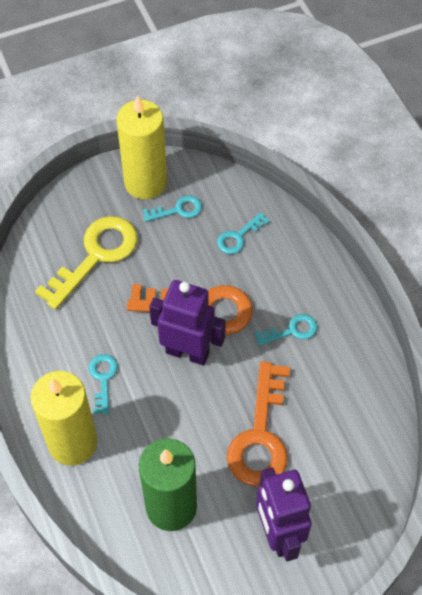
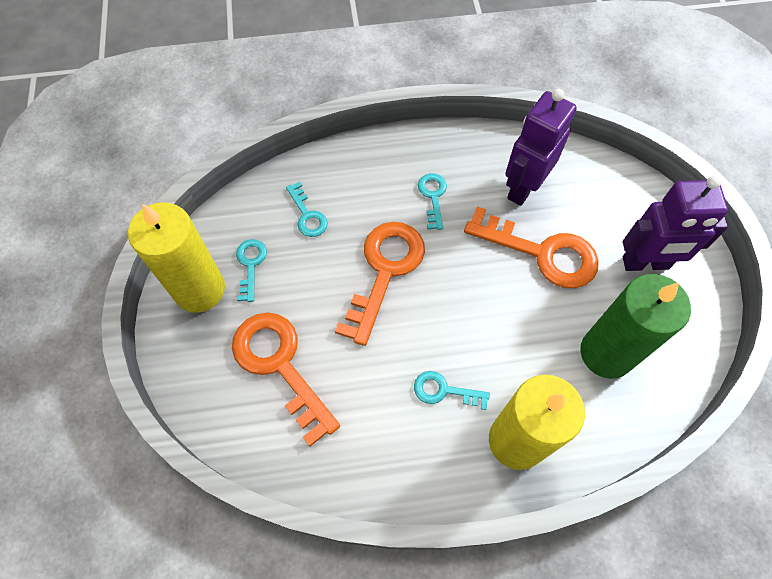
camera: 75 degrees left, 5 degrees up
(95, 256) = (280, 366): yellow key -> orange key
(187, 352) = (433, 296): purple robot -> purple robot (523, 187)

